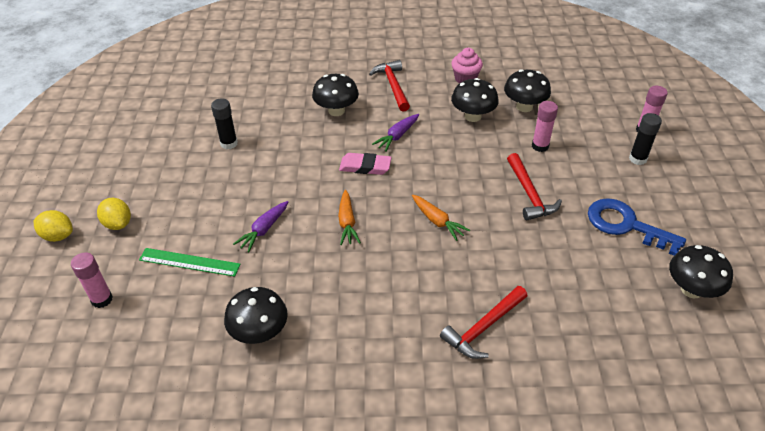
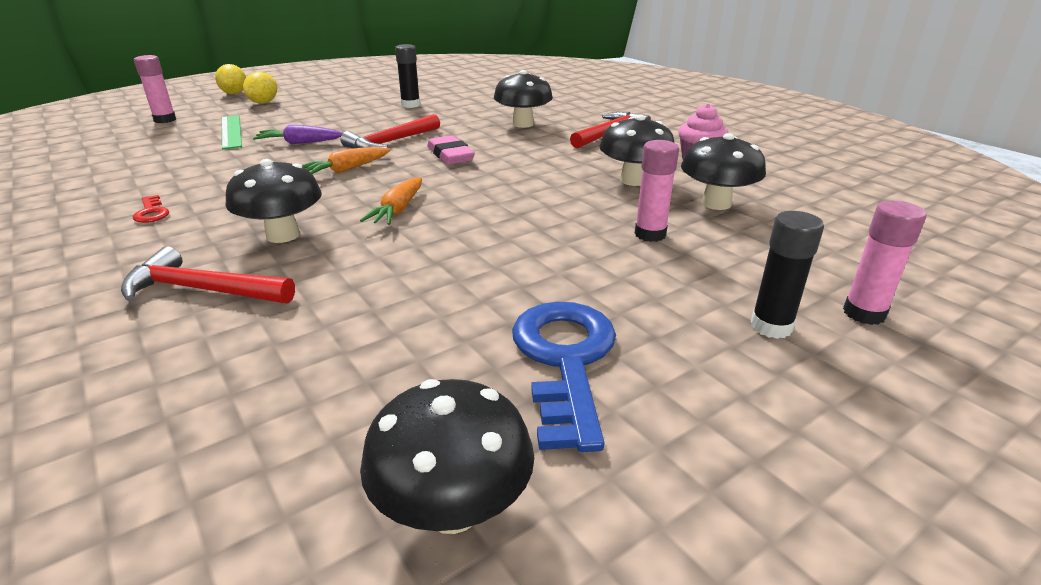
camera: 55 degrees right, 15 degrees down
(259, 332) = (143, 176): black mushroom -> black mushroom (283, 235)
(344, 336) = (151, 212): none -> red key
(397, 136) = (526, 155): purple carrot -> none
(529, 194) = (530, 253): red hammer -> red hammer (391, 142)

